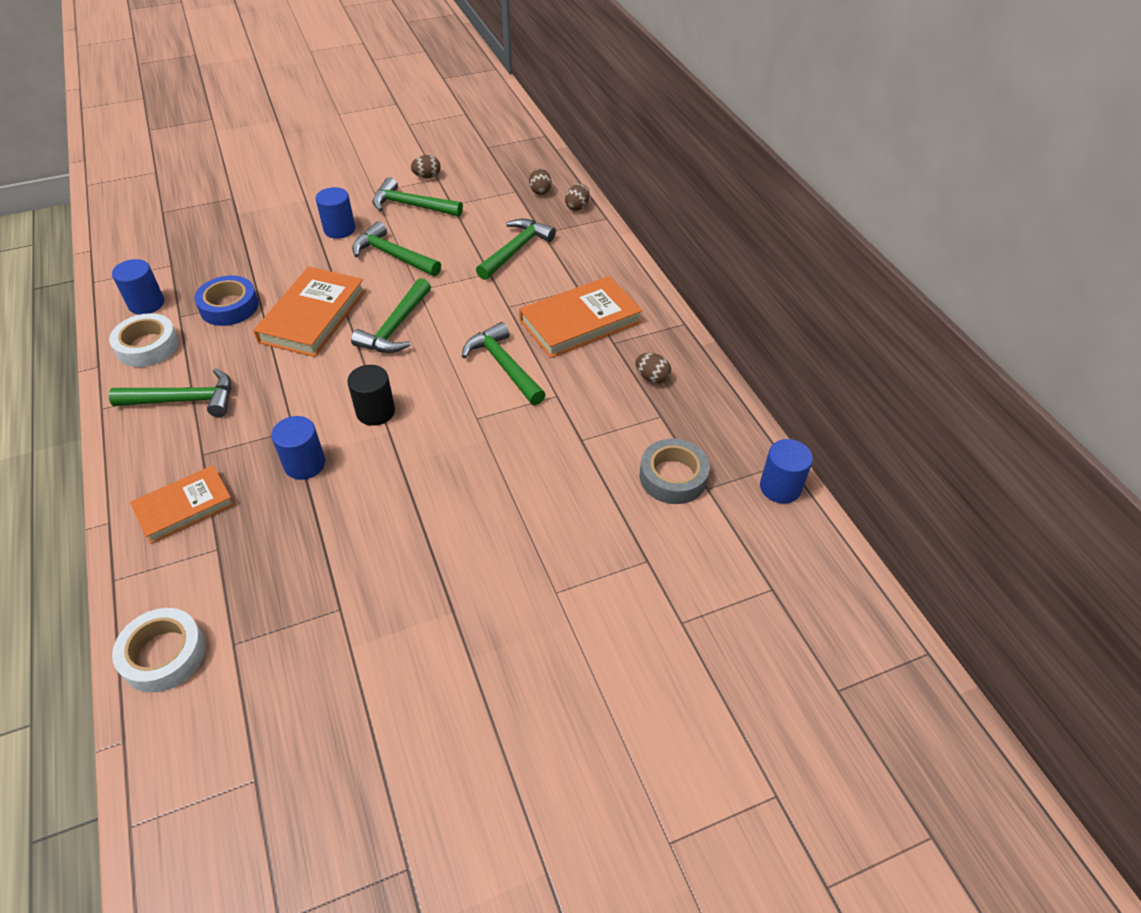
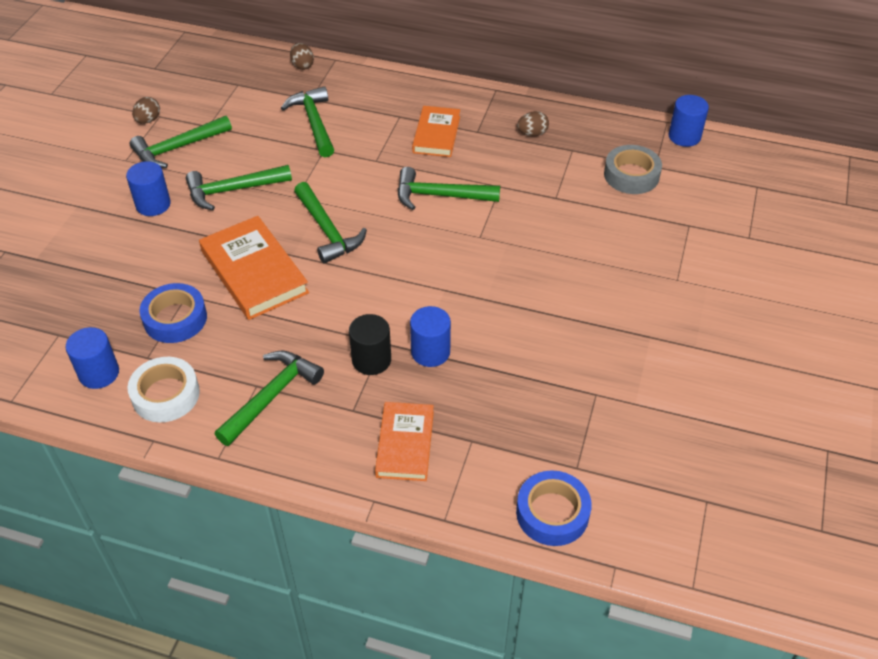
camera: 50 degrees left, 0 degrees up
(164, 655) = (552, 513): white tape -> blue tape
(375, 412) = (414, 286): black cylinder -> black cylinder (371, 360)
(540, 191) = (256, 72): brown egg -> none
(580, 321) = (436, 134): orange book -> orange book, size x0.66

